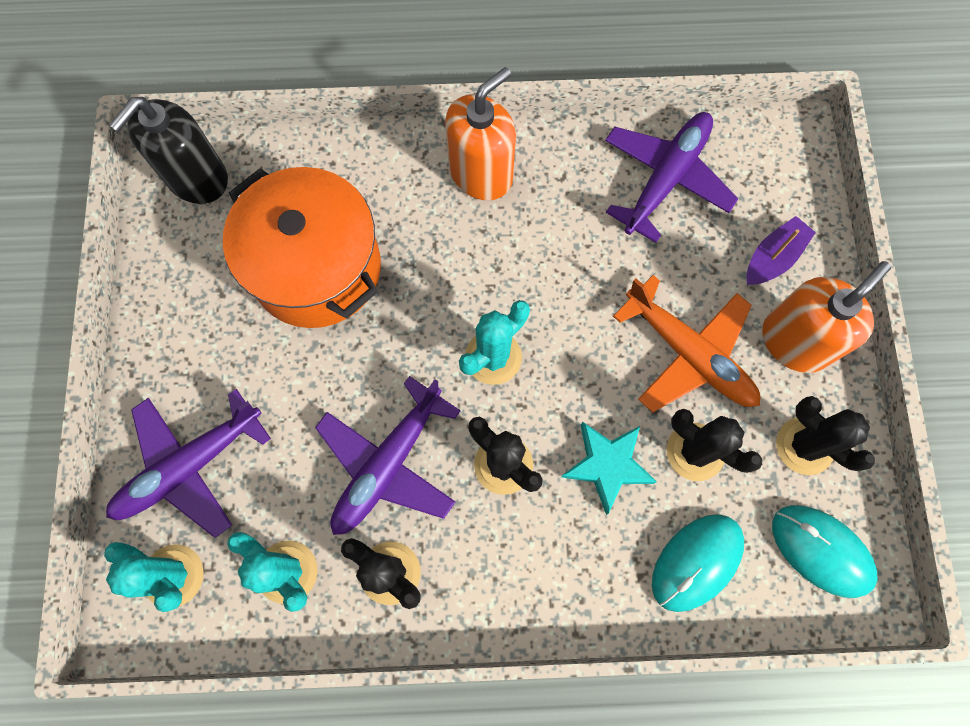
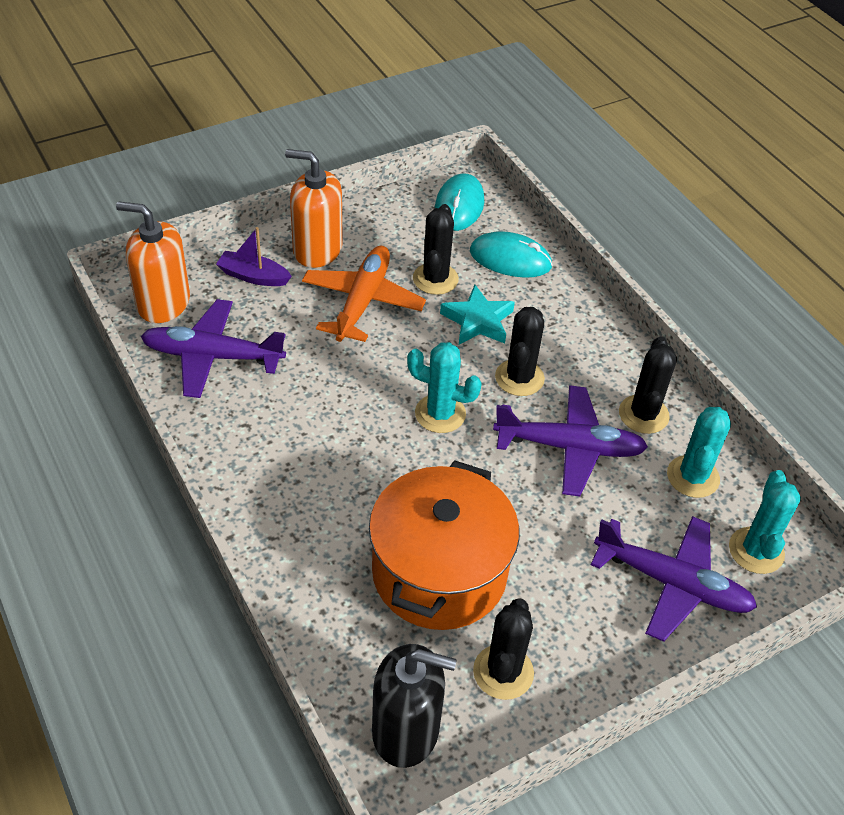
camera: 120 degrees left, 25 degrees down
(481, 173) = (272, 484): orange soap dispenser -> orange soap dispenser (163, 303)
(804, 446) = (393, 228): black cactus -> black cactus (503, 672)

